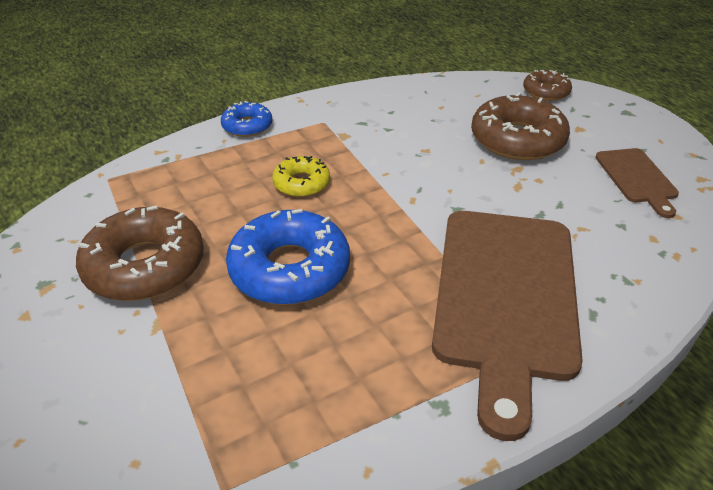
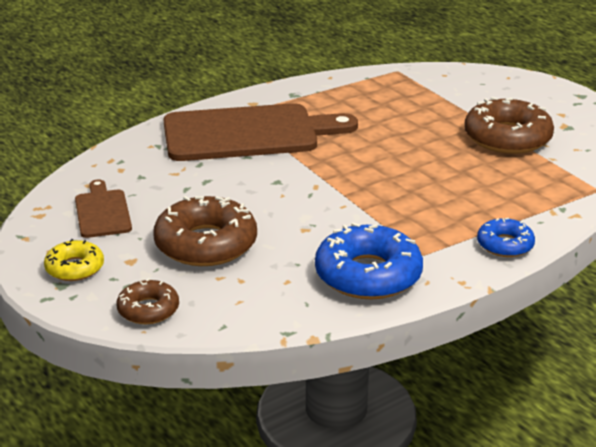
camera: 175 degrees right, 10 degrees down
(289, 269) = (402, 140): blue donut -> blue donut (368, 275)
(301, 183) = (418, 193): yellow donut -> yellow donut (75, 268)
(505, 298) = (248, 133): brown cutting board -> brown cutting board turned 75 degrees clockwise

